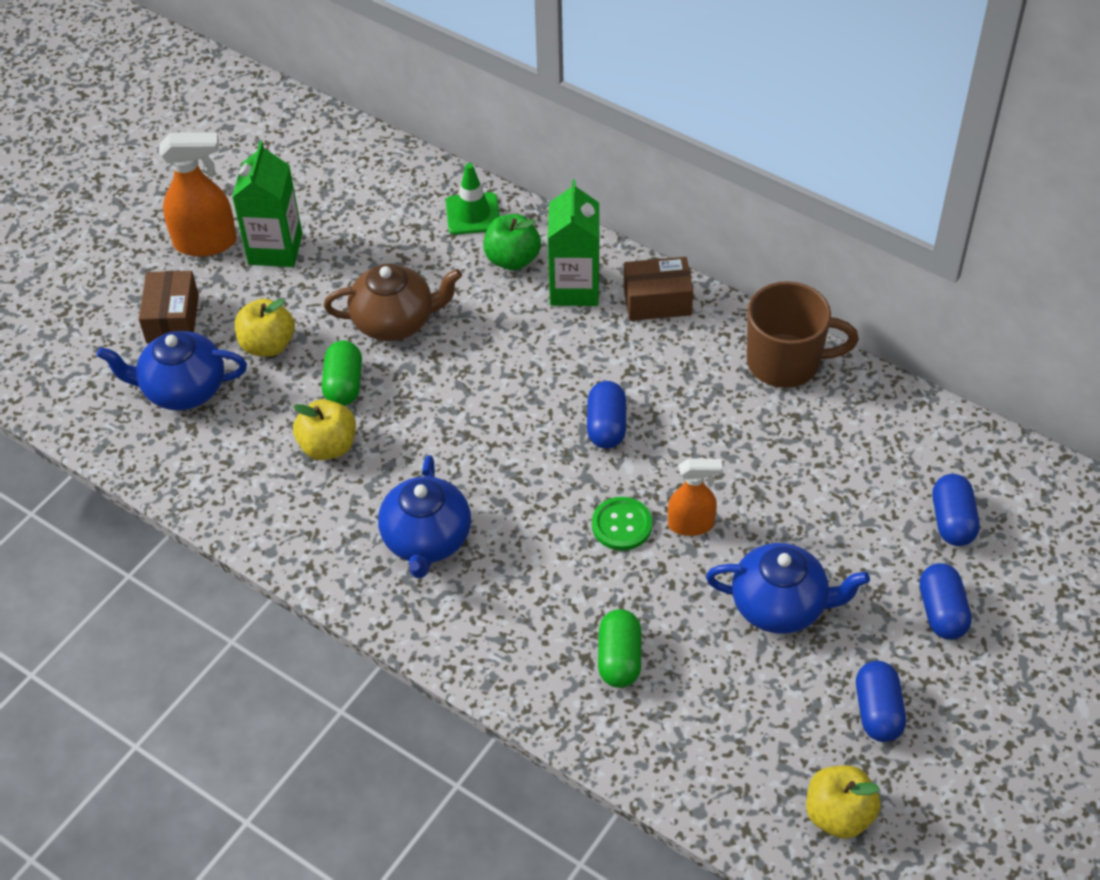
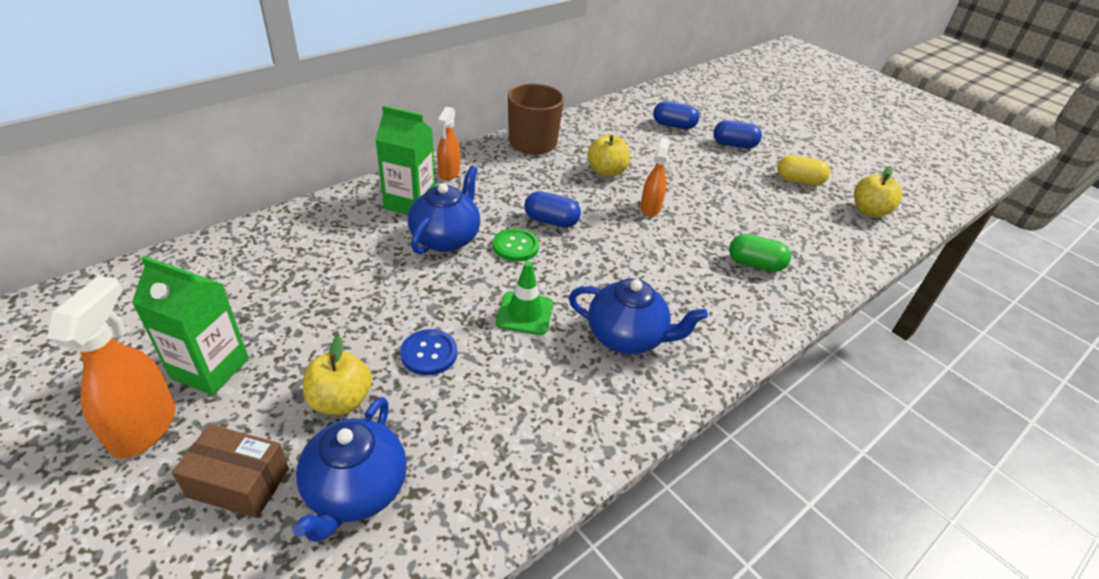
camera: 80 degrees left, 10 degrees down
(328, 446) = (498, 380): yellow apple -> yellow apple (606, 172)
(344, 385) = (429, 353): green capsule -> blue button
(395, 321) = (375, 304): brown teapot -> none
(473, 214) = (287, 232): green traffic cone -> green traffic cone (525, 313)
(512, 259) = (356, 224): green apple -> none
(621, 525) = (642, 236): green button -> green button (516, 246)
(657, 301) = (449, 173): brown box -> orange spray bottle
(780, 606) = (721, 192): blue teapot -> blue teapot (446, 238)
(878, 711) = (799, 181): blue capsule -> yellow capsule

